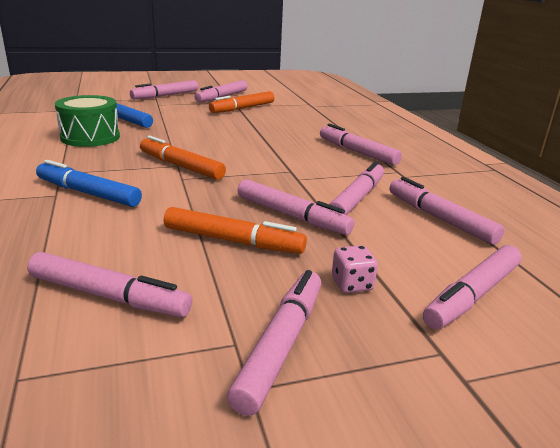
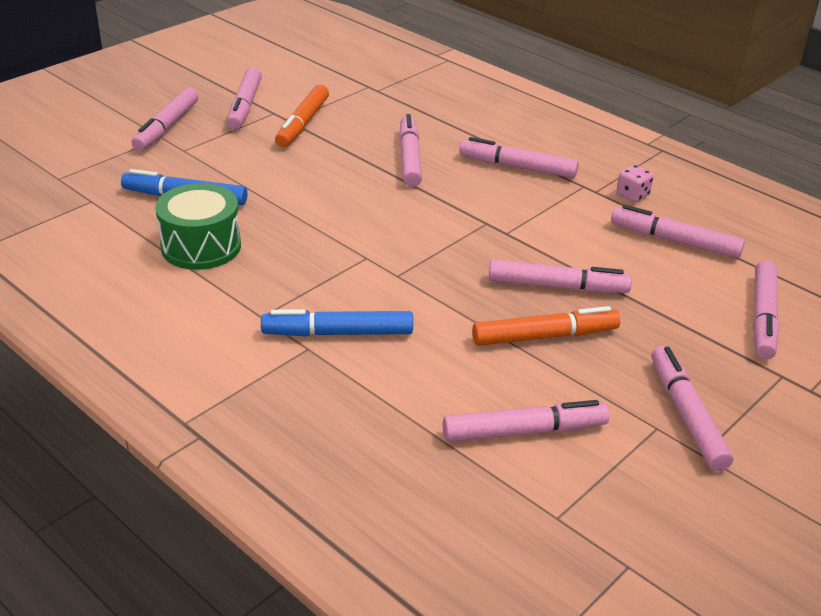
camera: 30 degrees left, 10 degrees up
(181, 166) = (373, 257): orange marker -> none
(352, 284) = (678, 342): pink dice -> pink dice (632, 195)
(357, 199) = (587, 241): pink marker -> pink marker (409, 158)

